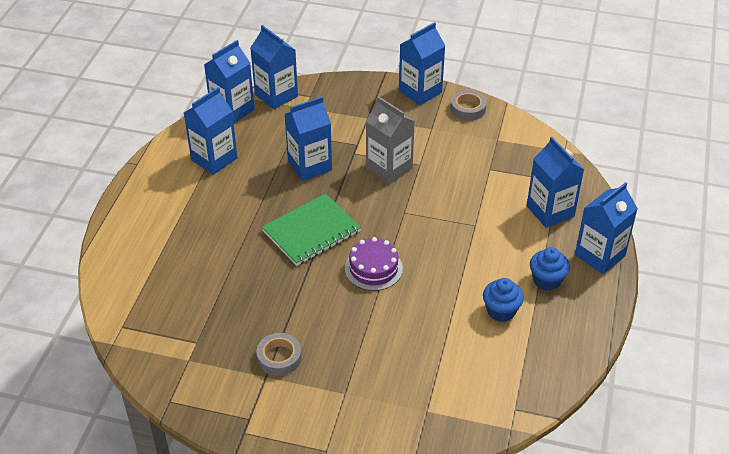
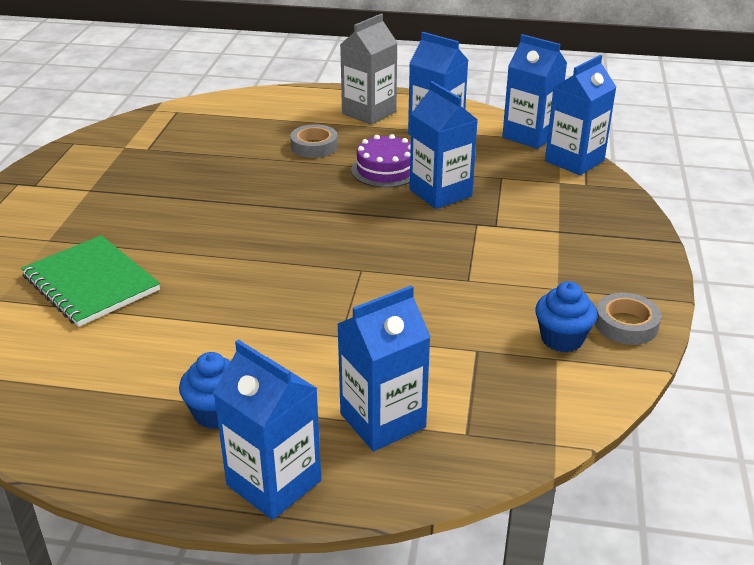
camera: 85 degrees right, 10 degrees down
(279, 357) = (114, 195): grey tape -> grey tape (314, 146)
(311, 231) = (317, 202): green notebook -> green notebook (91, 283)
(373, 268) = (250, 249): purple cake -> purple cake (385, 170)
(389, 168) = (452, 253): grey carton -> grey carton (369, 113)
(420, 91) = (646, 275): blue carton -> none
(501, 311) = (157, 362): blue cupcake -> blue cupcake (562, 339)

